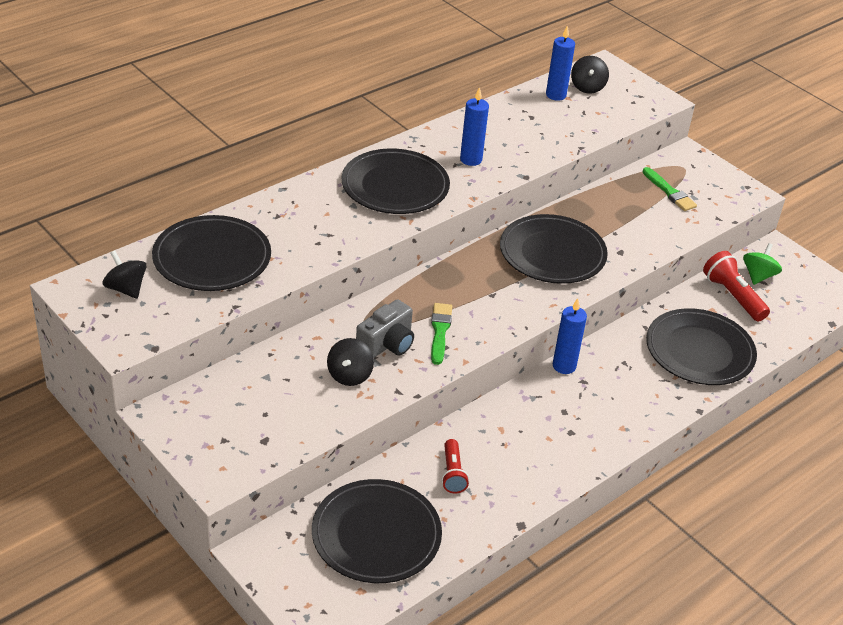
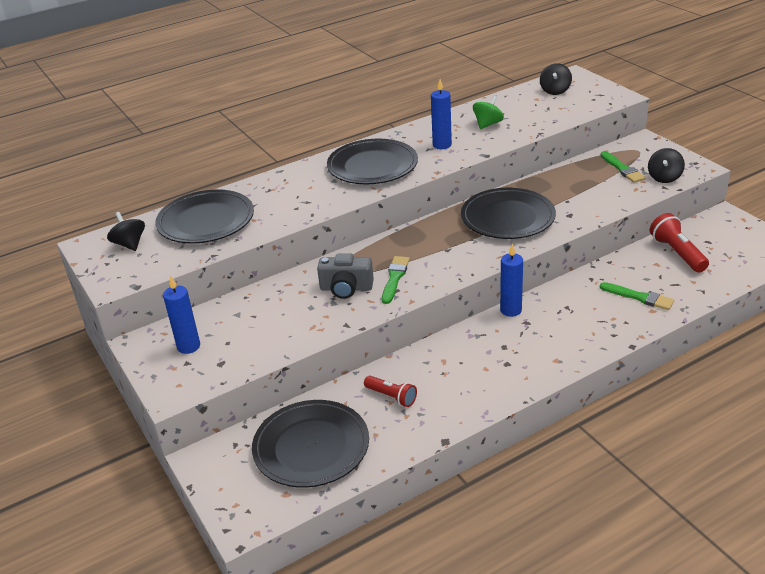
camera: 15 degrees right, 5 degrees down
(349, 375) = (307, 312): black spinning top -> black spinning top (664, 177)
(387, 344) = (346, 288): grey camera -> grey camera turned 45 degrees clockwise
(452, 473) = (391, 397): red flashlight -> red flashlight turned 60 degrees counterclockwise
(556, 95) = (526, 97): blue candle -> blue candle (188, 346)
(699, 351) = (639, 297): black plate -> green brush
(758, 276) = (703, 237): green spinning top -> green spinning top (488, 124)

